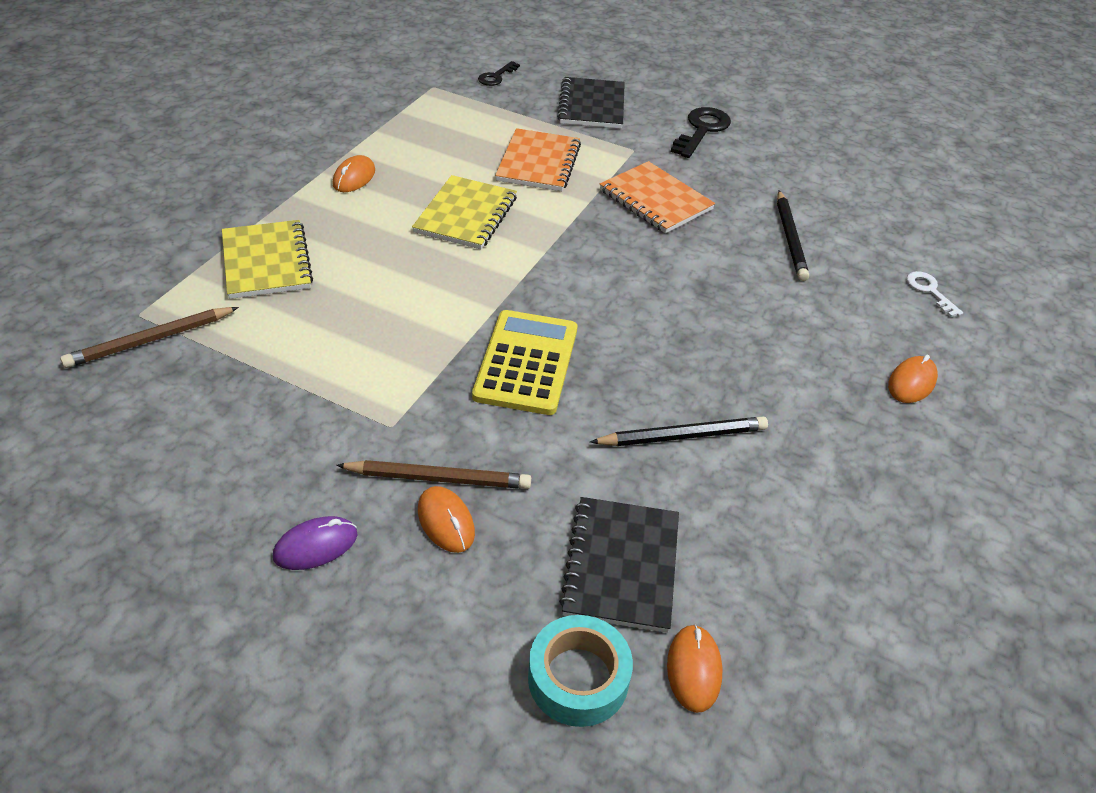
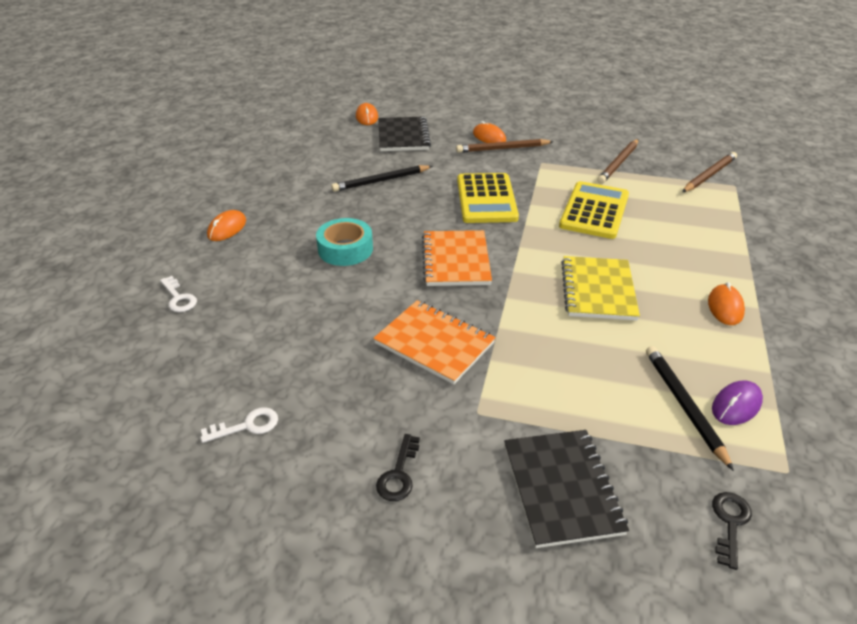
camera: 170 degrees right, 5 degrees down
(264, 395) = (618, 163): none -> brown pencil
(267, 262) = (703, 226): yellow notebook -> none
(315, 546) = (539, 124): purple mouse -> purple mouse (736, 405)
(385, 311) = (594, 211): none -> yellow calculator
(539, 163) = (572, 365): orange notebook -> orange notebook (455, 260)
(578, 678) = (412, 110): turquoise tape -> turquoise tape (345, 249)
(702, 130) = (398, 474): black key -> black key, size x0.59
(790, 238) = (297, 326): black pencil -> black pencil (683, 405)
(818, 173) = (247, 426): none -> white key

